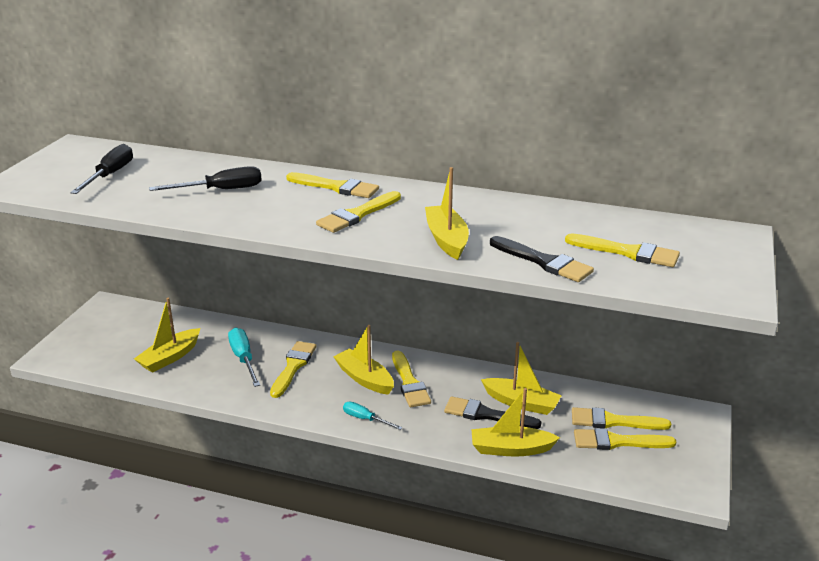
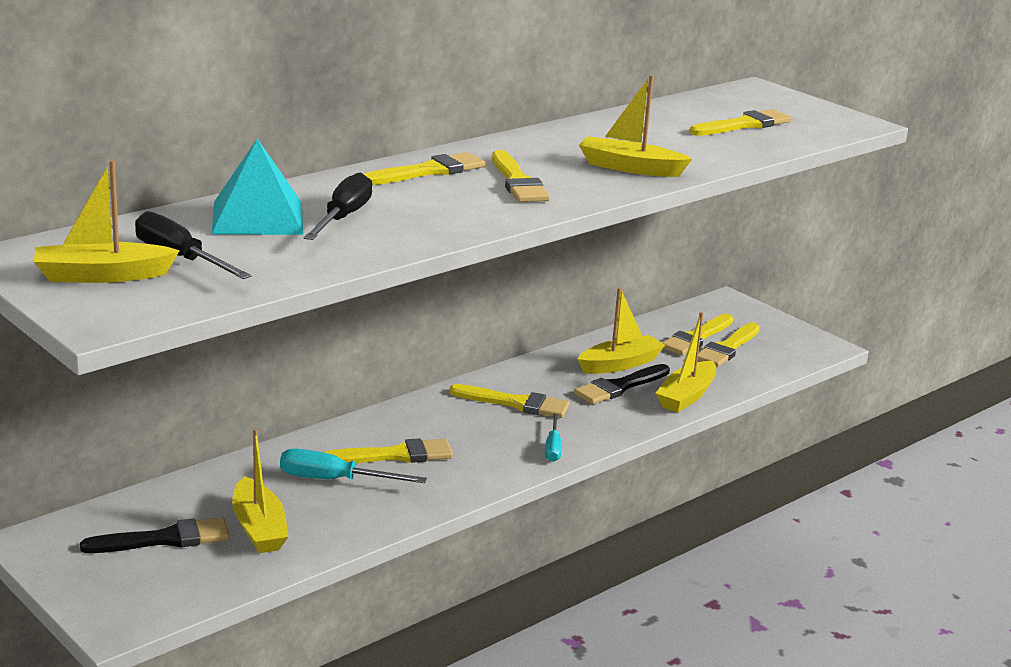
camera: 60 degrees left, 5 degrees down
(194, 172) = (258, 217): none -> turquoise pyramid
(293, 367) = (395, 455): yellow brush -> yellow brush turned 120 degrees clockwise
(364, 378) = (476, 423): yellow boat -> yellow boat (102, 275)
(365, 419) = (553, 448): turquoise screwdriver -> turquoise screwdriver turned 60 degrees counterclockwise
(544, 262) = (724, 152): black brush -> black brush (165, 539)

